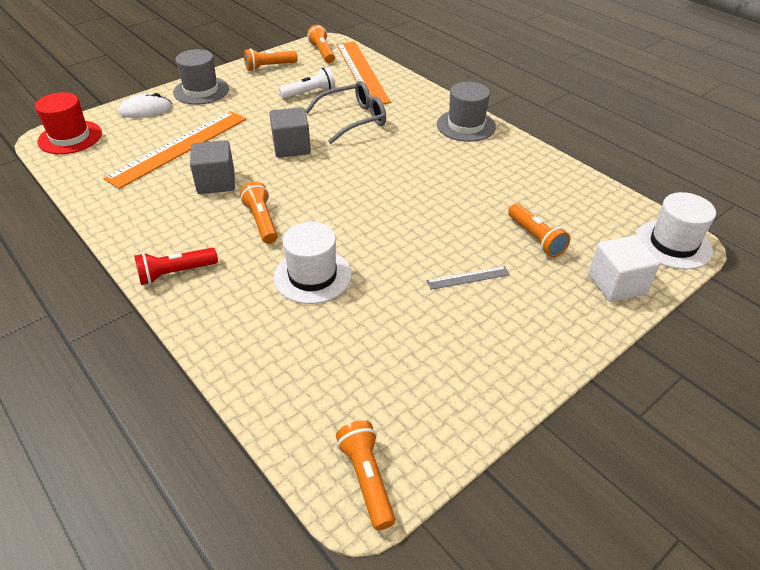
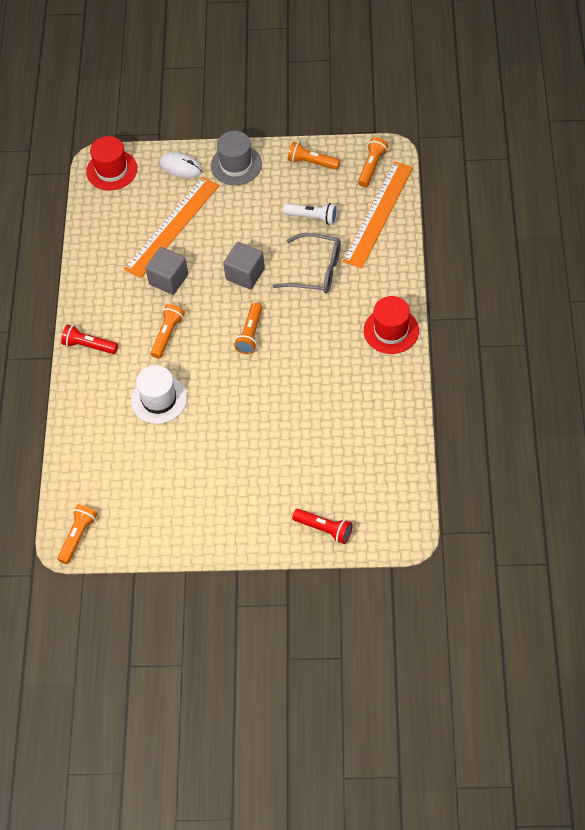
camera: 45 degrees right, 15 degrees up
(179, 147) = (172, 226): orange ruler -> orange ruler turned 45 degrees counterclockwise
(466, 125) = (391, 330): grey hat -> red hat
(468, 278) = (243, 462): grey ruler -> none
(535, 238) = (317, 463): orange flashlight -> orange flashlight (250, 334)
(616, 284) = (324, 529): white cube -> red flashlight
(673, 244) = (398, 529): white hat -> none

